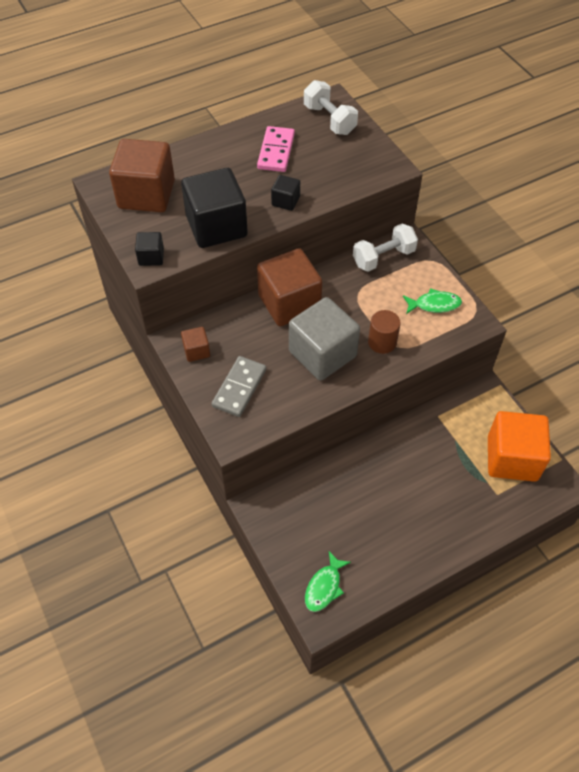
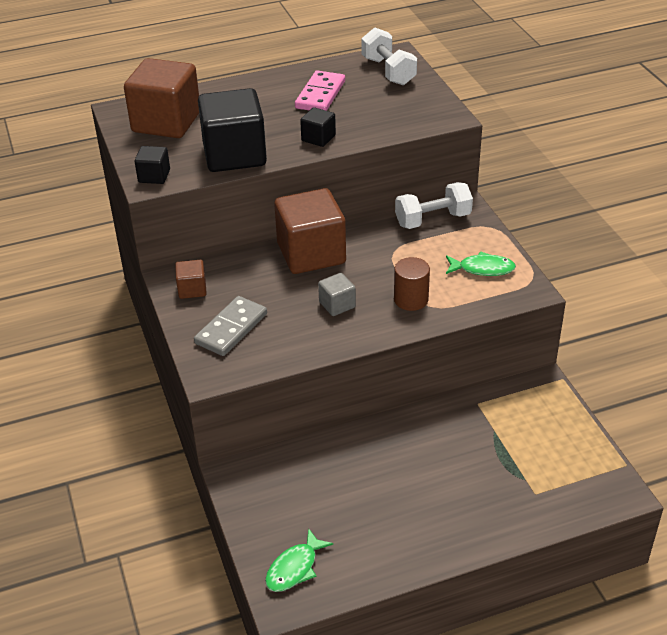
camera: 10 degrees right, 15 degrees down
(322, 354) = (337, 305): grey cube -> grey cube, size x0.46
(512, 458) = (562, 457): orange cube -> none

